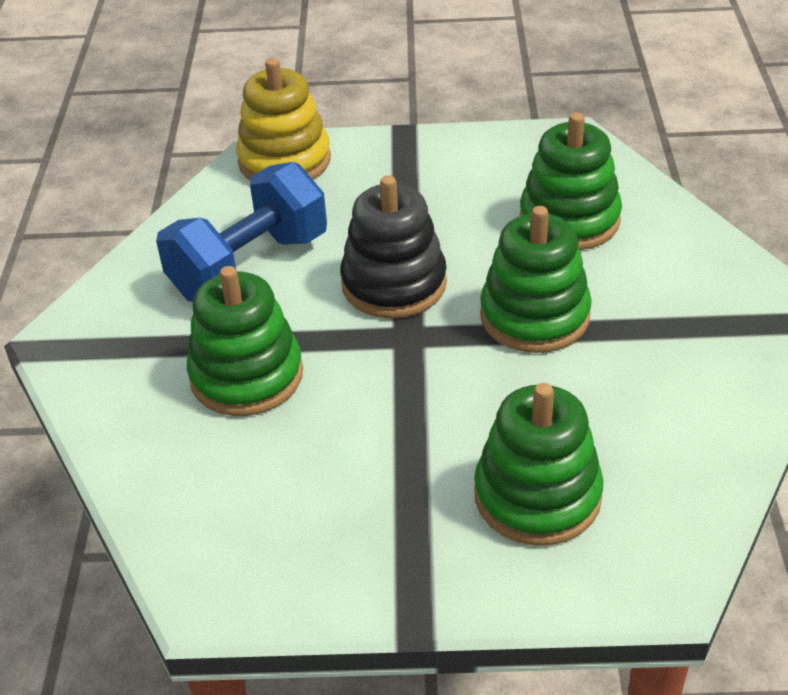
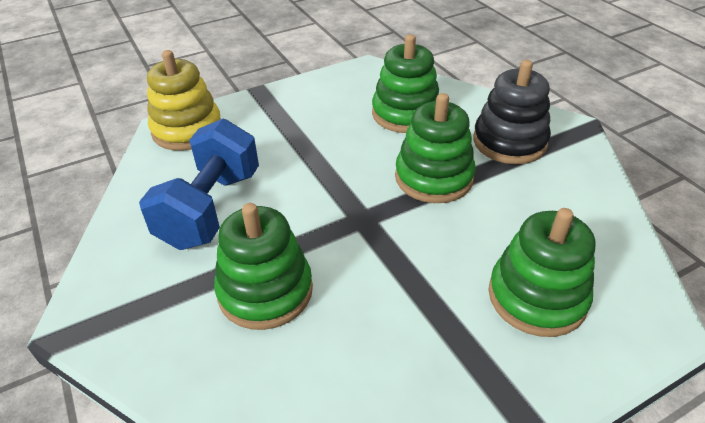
camera: 30 degrees left, 0 degrees up
(394, 284) = (326, 187): black stacking toy -> black stacking toy (509, 142)

